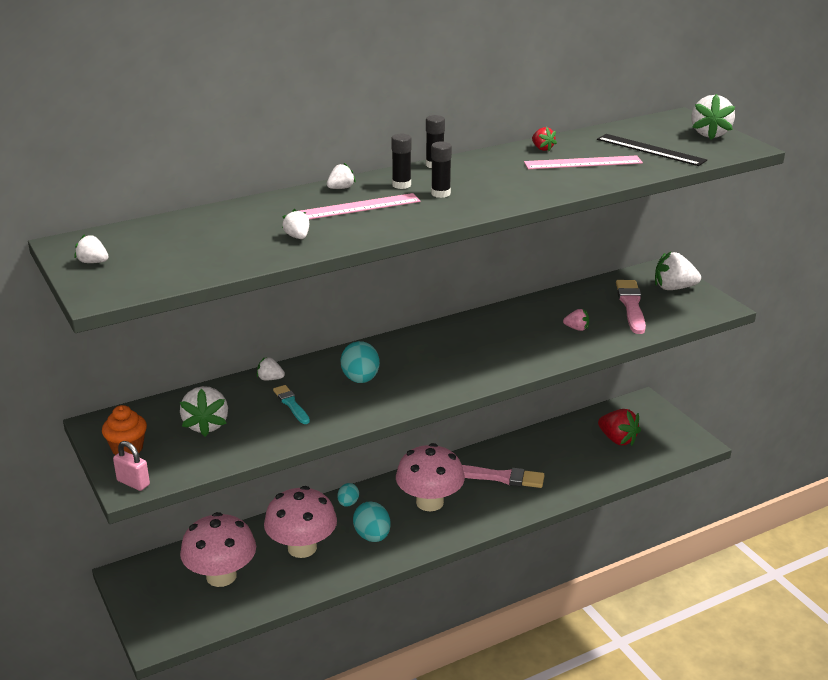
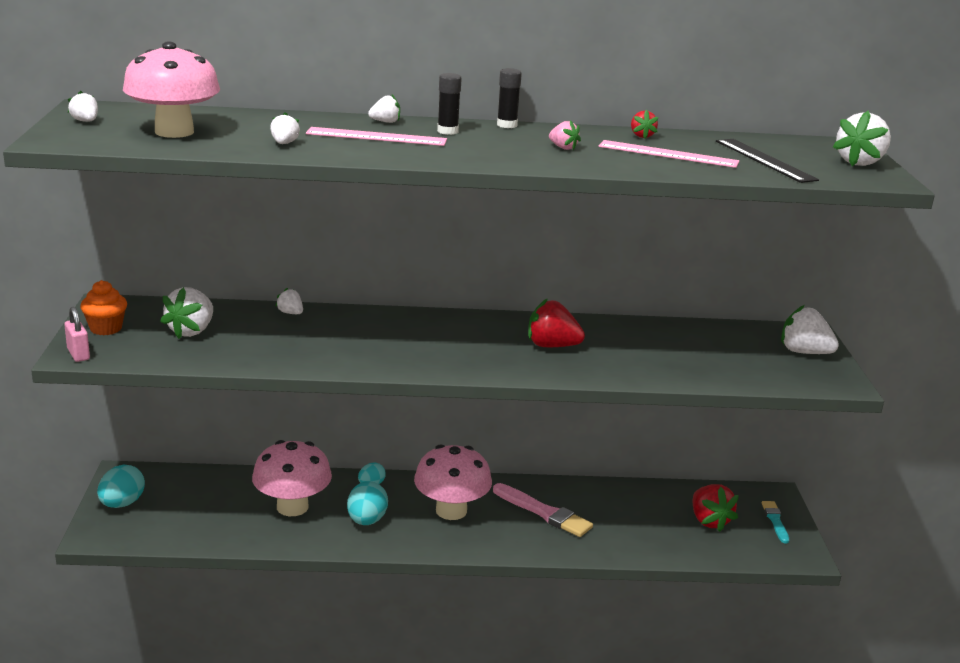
camera: 25 degrees right, 5 degrees down
(221, 576) = (199, 504): pink mushroom -> pink mushroom (174, 132)
(291, 404) = (284, 337): turquoise brush -> turquoise brush (775, 521)
(360, 379) = (372, 337): turquoise egg -> turquoise egg (122, 503)
(440, 193) = (475, 145): black glue stick -> none
(502, 341) = (552, 346): none -> red strawberry
(576, 328) = (647, 357): pink strawberry -> pink strawberry (563, 148)
(631, 305) = (734, 354): pink brush -> none

